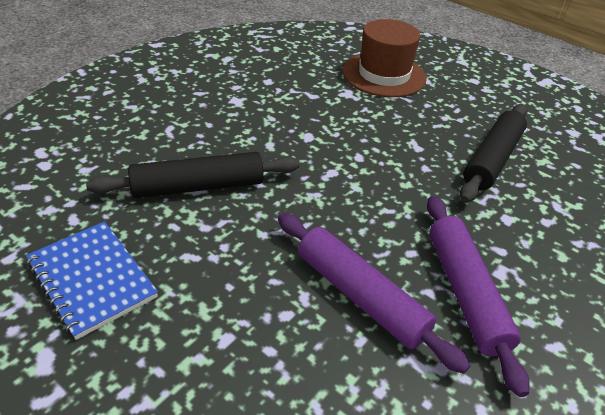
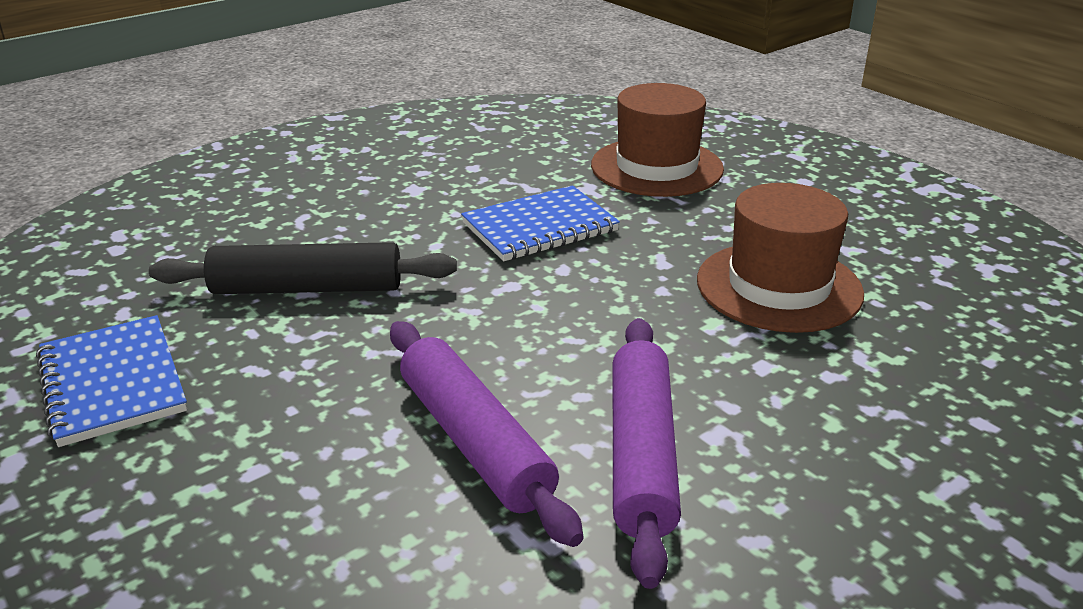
camera: 15 degrees right, 10 degrees down
(331, 126) = (540, 227): none -> blue notebook
(492, 159) = (778, 287): black rolling pin -> brown hat

